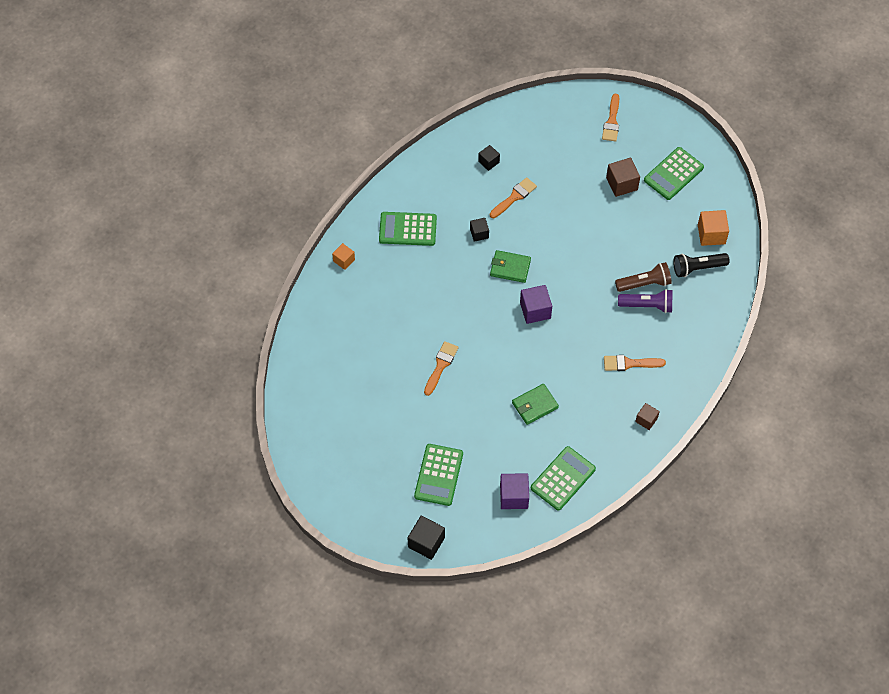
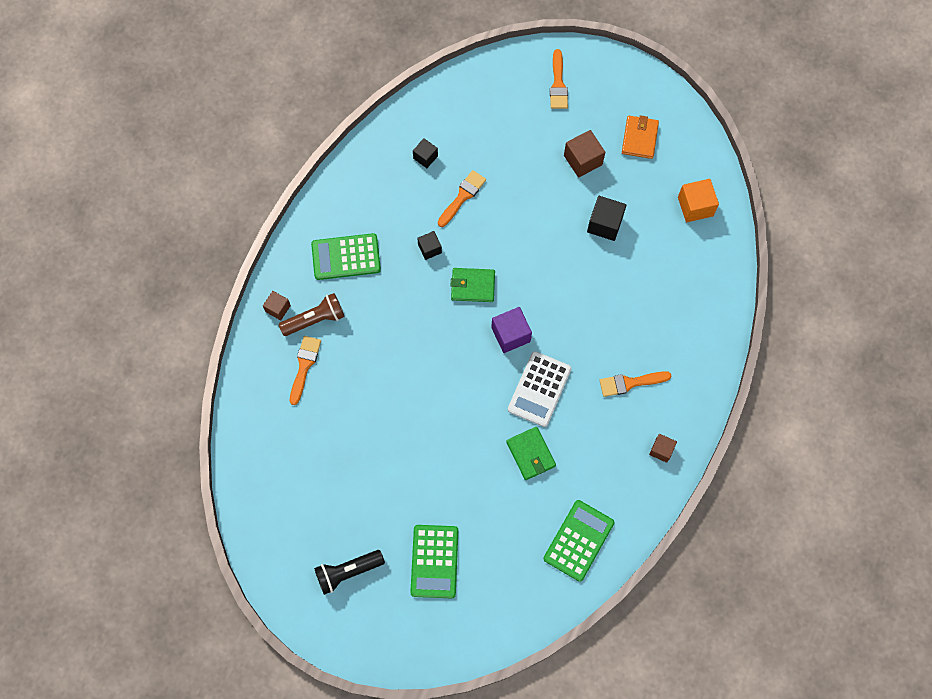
camera: 10 degrees left, 10 degrees up
(344, 260) = (278, 308): orange cube -> brown cube
(426, 542) = (434, 649): black cube -> black cube (605, 224)
(441, 366) = (413, 423): orange brush -> orange brush (304, 366)
(514, 496) = (526, 573): purple cube -> none
(535, 405) = (530, 454): green wallet -> green wallet turned 75 degrees counterclockwise
(551, 356) = (539, 389): none -> white calculator
(644, 283) = (630, 280): brown flashlight -> brown flashlight (315, 319)
(647, 305) = (638, 307): purple flashlight -> none
(673, 174) = (639, 138): green calculator -> orange wallet
(697, 268) = (687, 251): black flashlight -> black flashlight (348, 572)

